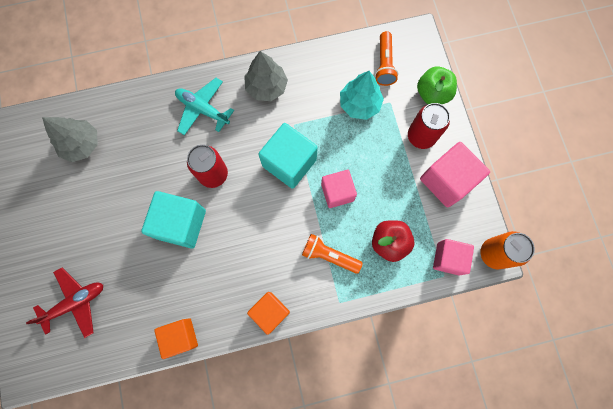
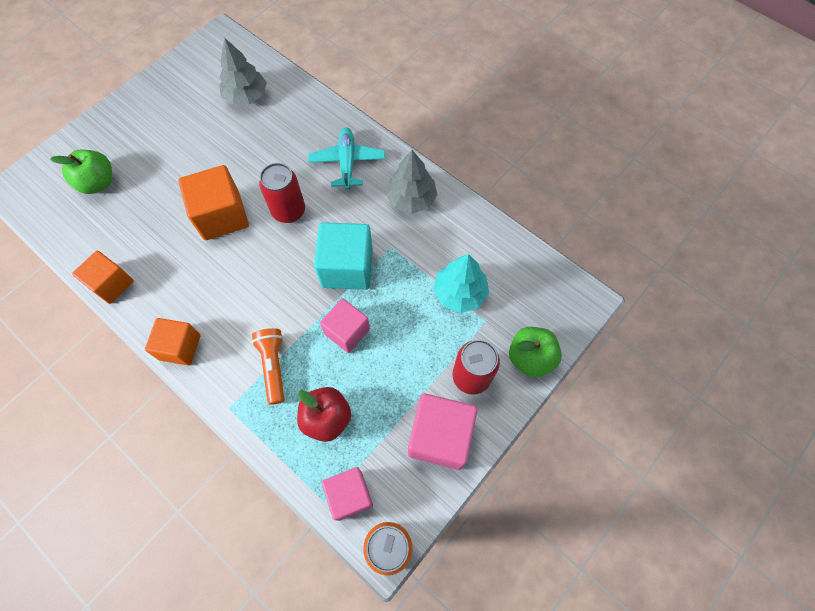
camera: 55 degrees right, 10 degrees down
(76, 302) = (98, 183): red plane -> green apple
(181, 224) = (222, 216): turquoise cube -> orange cube
(384, 64) = (524, 289): orange flashlight -> none

